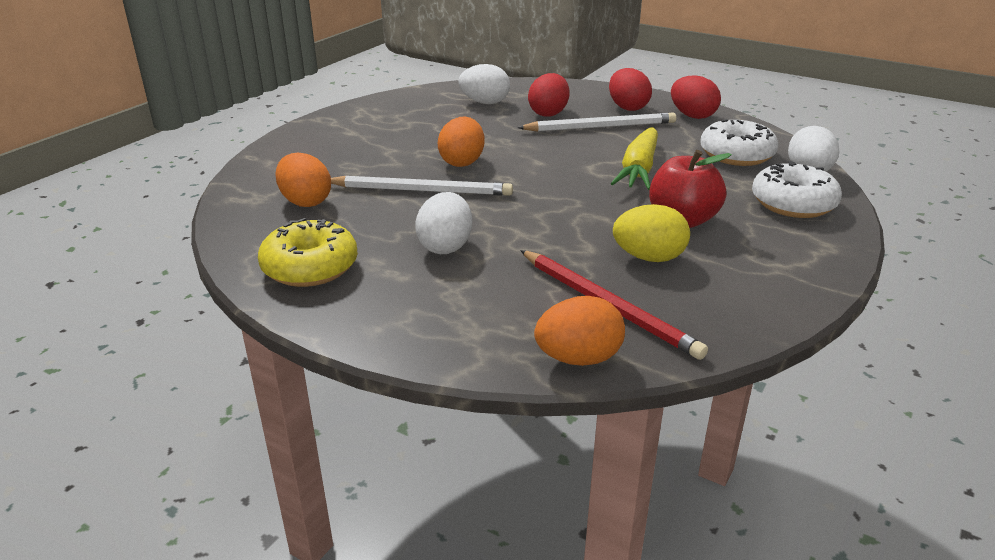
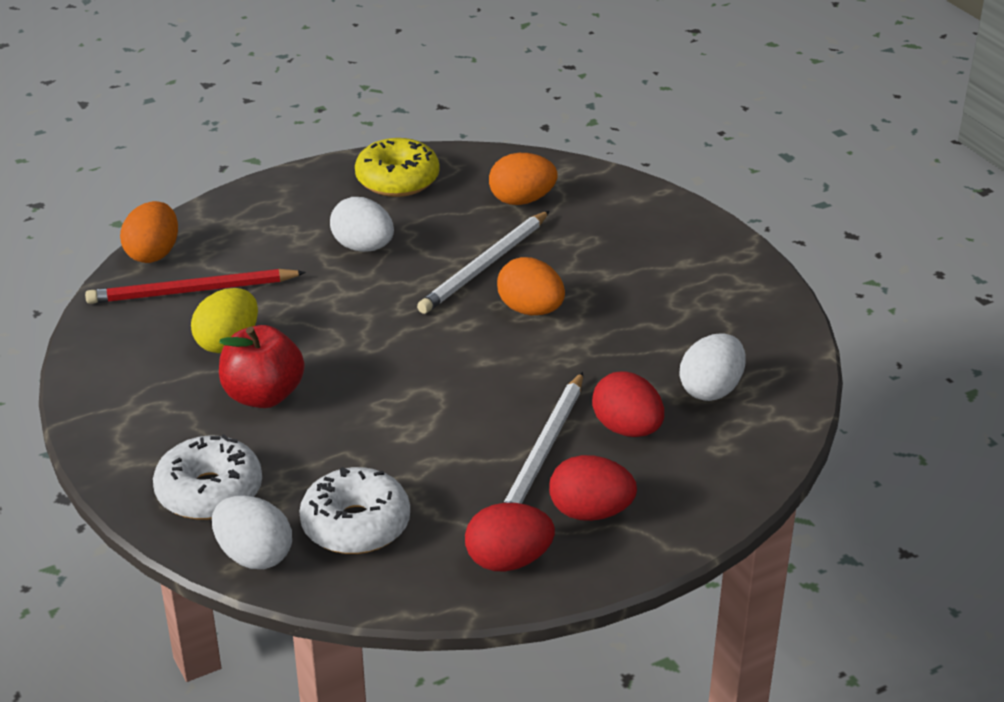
camera: 120 degrees right, 5 degrees up
(639, 169) = (395, 423): yellow carrot -> none

